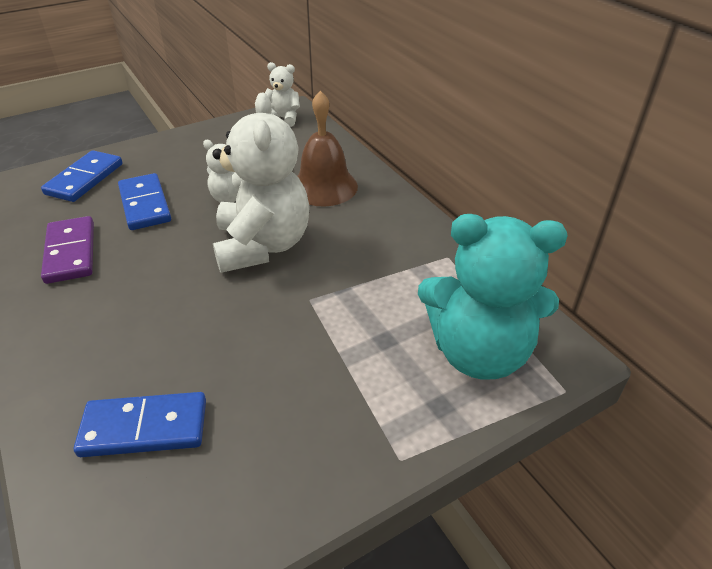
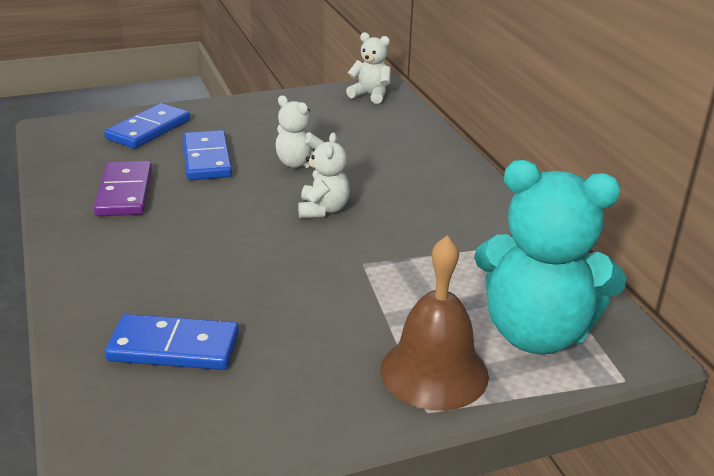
camera: 10 degrees right, 10 degrees down
(262, 245) = (323, 210): white teddy bear -> white teddy bear, size x0.49
(324, 187) = (401, 164): brown bell -> brown bell (434, 372)

